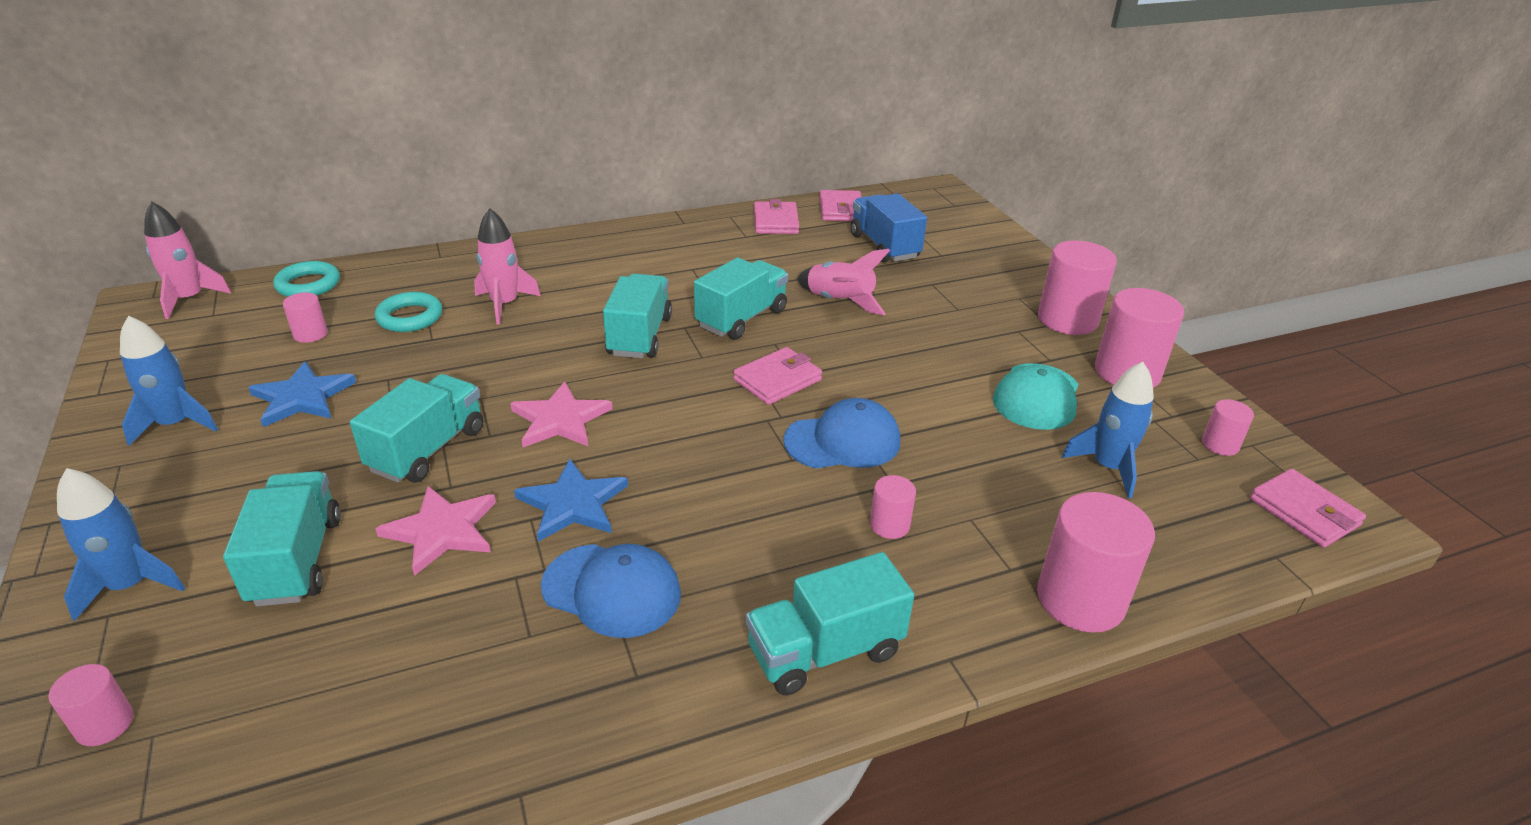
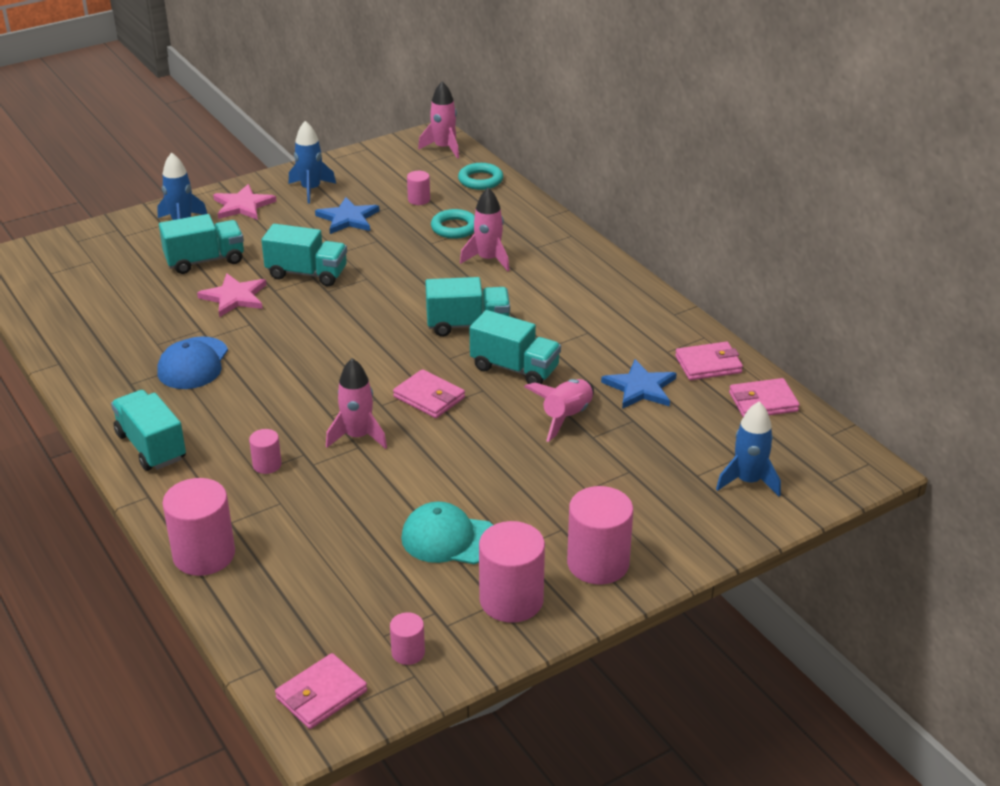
camera: 80 degrees right, 0 degrees up
(105, 724) = (98, 247): pink cylinder -> none
(560, 420) = (350, 313): pink star -> pink star (243, 205)
(573, 503) = (266, 335): blue star -> blue star (640, 388)
(843, 441) = (358, 436): blue cap -> pink rocket
(884, 246) = (694, 436): blue truck -> none
(1108, 467) = (357, 577): blue rocket -> blue rocket (748, 481)

